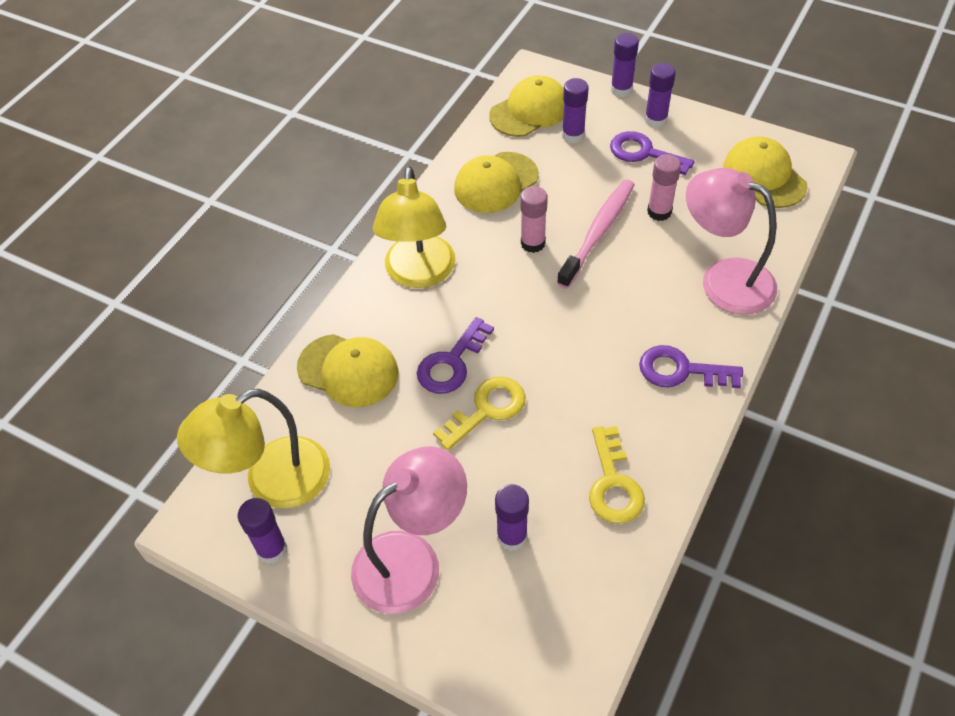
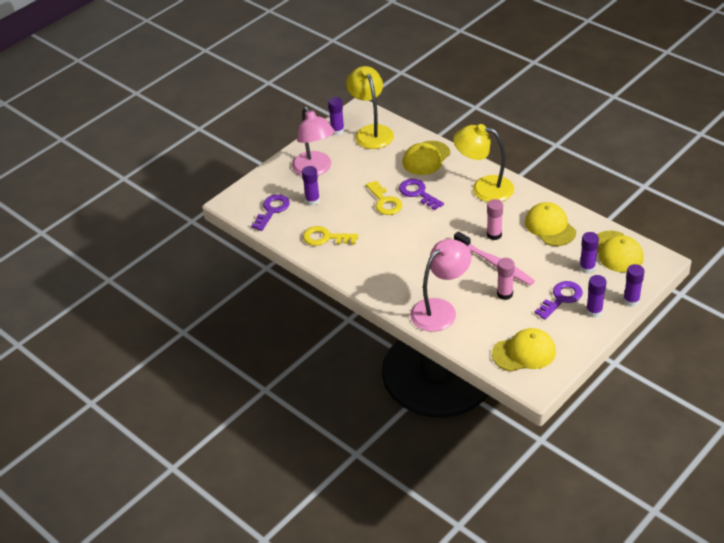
camera: 105 degrees right, 10 degrees down
(681, 370) = (382, 276): purple key -> purple key (272, 210)

